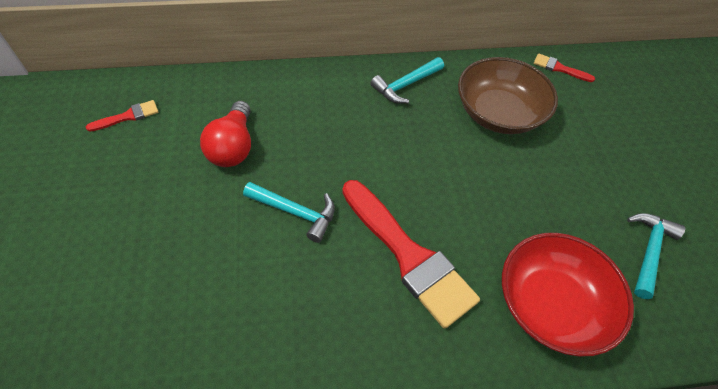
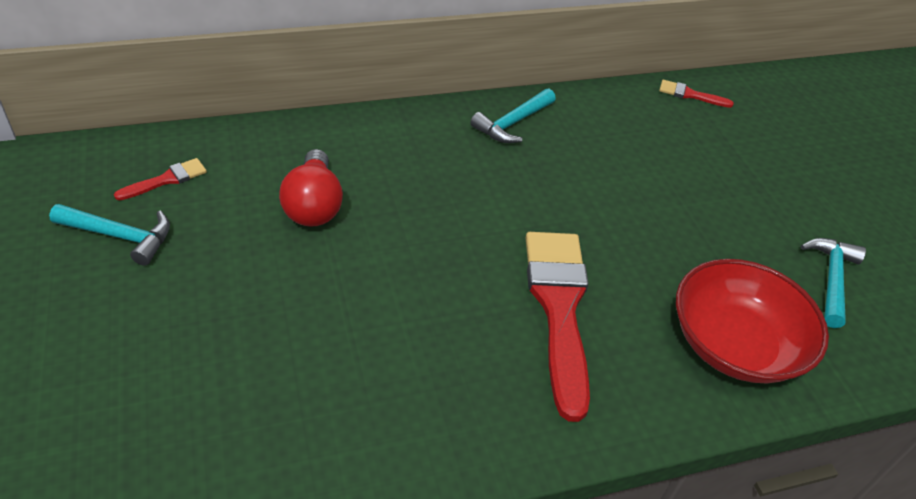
camera: 10 degrees left, 10 degrees down
(296, 212) = (410, 272): turquoise hammer -> turquoise hammer (120, 236)
(409, 256) = (559, 308): red brush -> red brush turned 135 degrees counterclockwise
(498, 113) = (630, 147): brown bowl -> none

